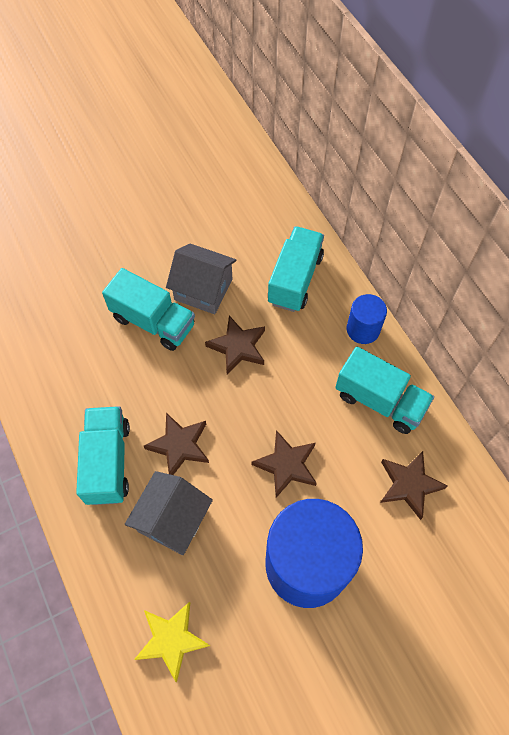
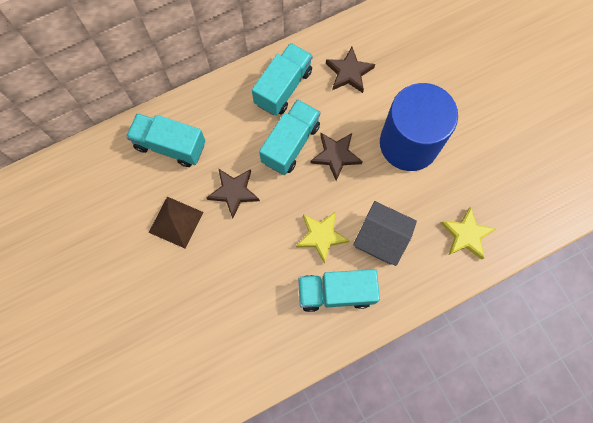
camera: 90 degrees left, 10 degrees up
(153, 322) = (207, 264): turquoise truck -> turquoise truck (290, 144)
(179, 446) = (321, 236): brown star -> yellow star
(203, 289) = (176, 222): grey house -> brown pyramid
(363, 329) = (221, 95): blue cylinder -> none

